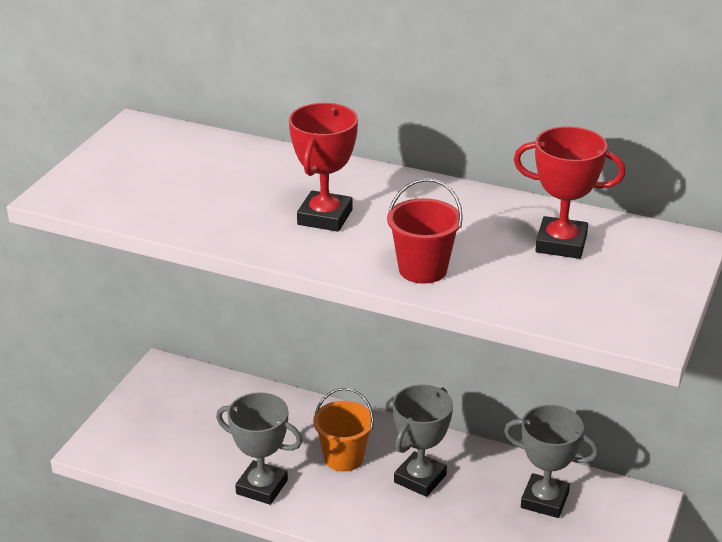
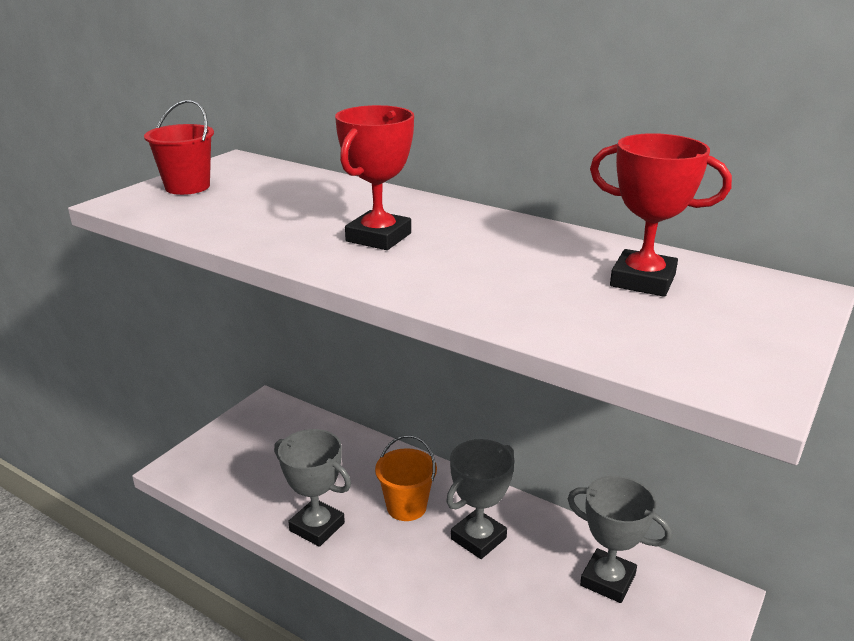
camera: 10 degrees right, 5 degrees down
(422, 269) = (469, 292): red bucket -> red bucket (187, 187)

